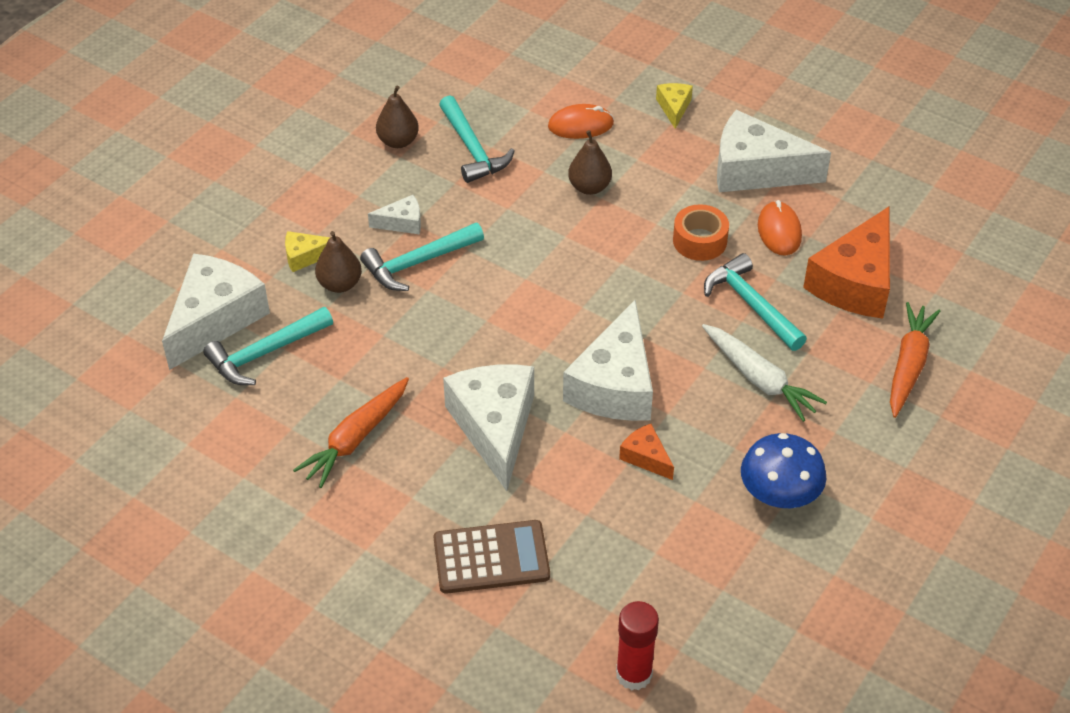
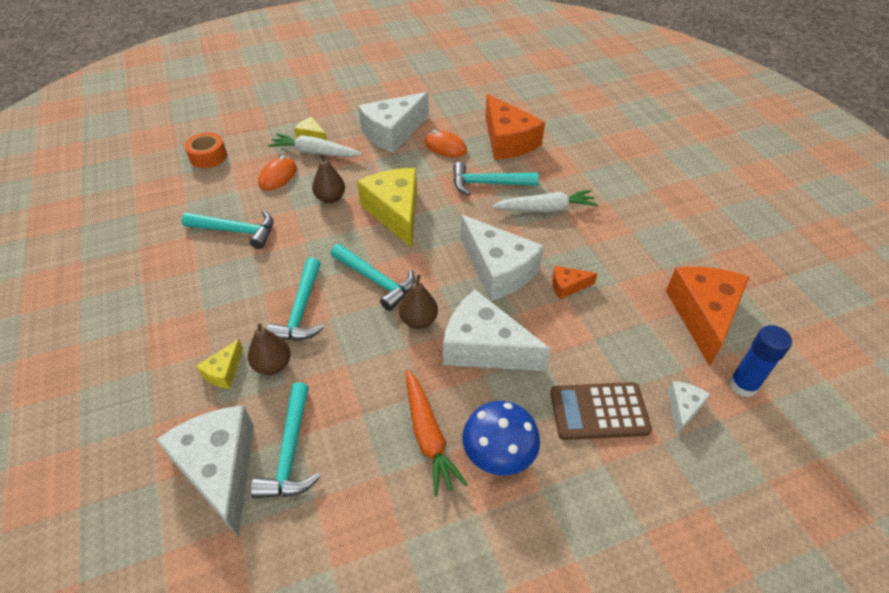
camera: 55 degrees left, 0 degrees up
(398, 141) = (183, 262): brown pear -> brown pear (419, 320)
(402, 223) = (256, 299): white cheese -> white cheese (683, 408)
(491, 558) = (599, 411): brown calculator -> brown calculator turned 120 degrees counterclockwise
(506, 295) = (376, 280): none -> turquoise hammer
(620, 251) = (395, 212): none -> yellow cheese
(634, 674) = (743, 385): red glue stick -> blue glue stick
(648, 128) = (315, 152): none -> white carrot
(699, 241) = (421, 178): orange tape -> orange tape (208, 157)
(714, 602) = (703, 315): none -> orange cheese
(779, 494) = (637, 245): blue mushroom -> blue mushroom (498, 453)
(908, 365) = (581, 153): orange carrot -> none

